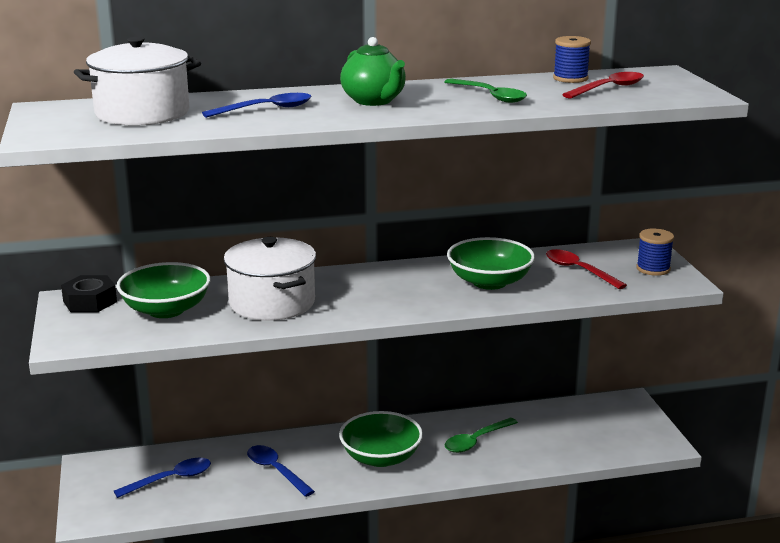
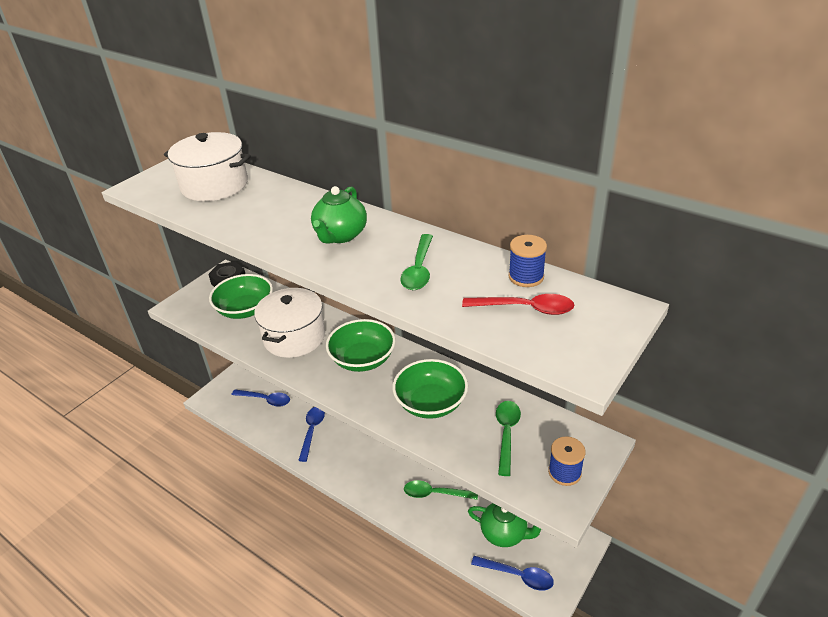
camera: 50 degrees right, 15 degrees up
(266, 109) = (270, 213): blue spoon -> blue spoon (518, 576)
(381, 457) = (370, 463): green bowl -> green bowl (362, 359)
(572, 430) = (504, 533): none -> green teapot
(578, 270) = (506, 434): red spoon -> green spoon

